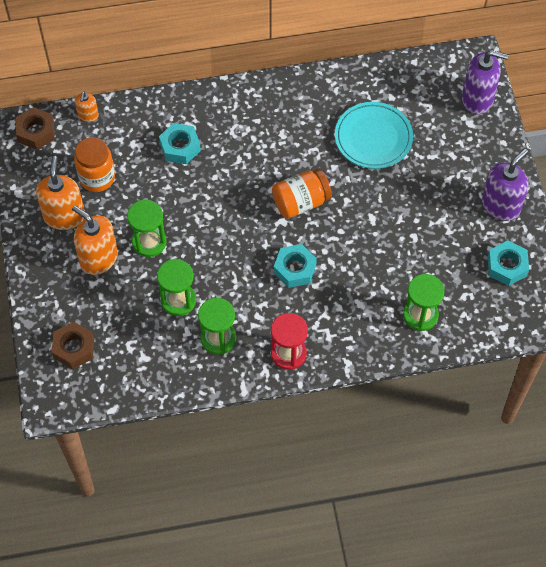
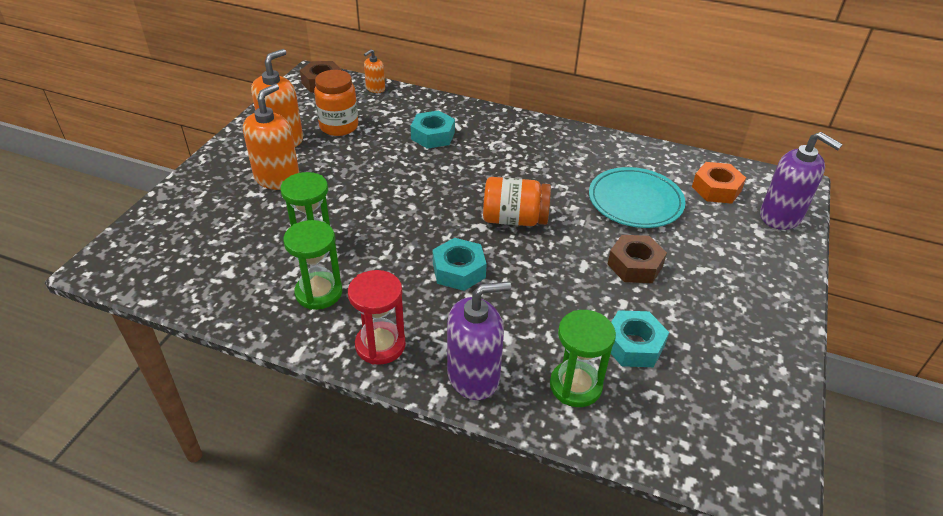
camera: 30 degrees right, 20 degrees down
(74, 348) = (175, 233): brown nut -> brown nut (635, 265)
(98, 258) = (277, 178): orange soap dispenser -> orange soap dispenser turned 45 degrees clockwise
(149, 242) = (335, 186): green hourglass -> none
(422, 93) = (716, 189): none -> orange nut
(501, 205) = (758, 321): purple soap dispenser -> purple soap dispenser (473, 376)
(507, 266) = (731, 388): turquoise nut -> turquoise nut (633, 345)

